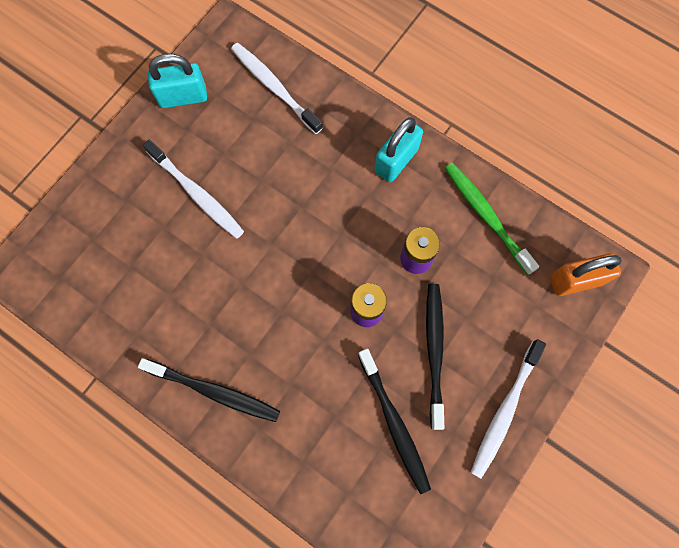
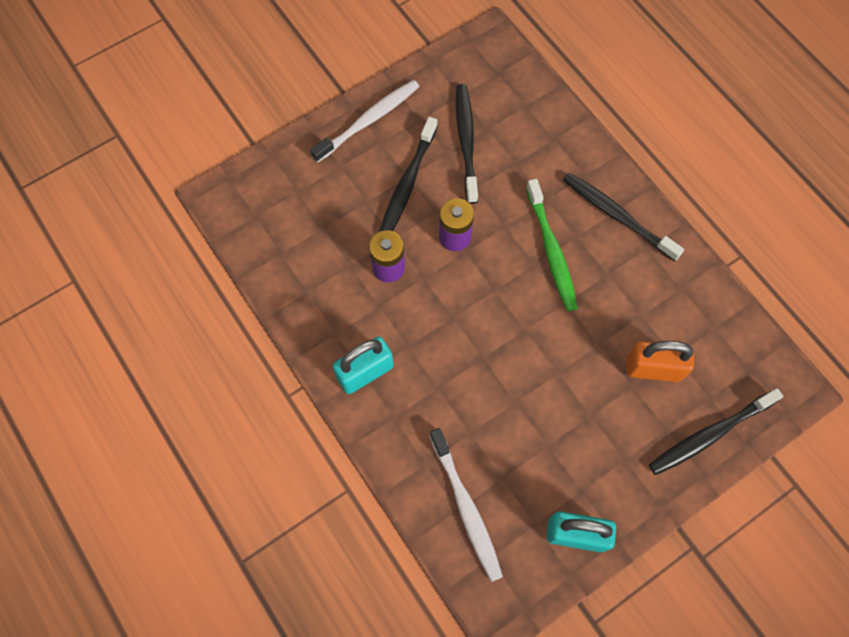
camera: 160 degrees left, 5 degrees down
(87, 207) = (710, 434): none -> black toothbrush
(197, 194) = (588, 409): white toothbrush -> none
(486, 216) = (301, 284): green toothbrush -> green toothbrush (551, 250)
(576, 280) = (250, 199): orange padlock -> orange padlock (653, 368)

